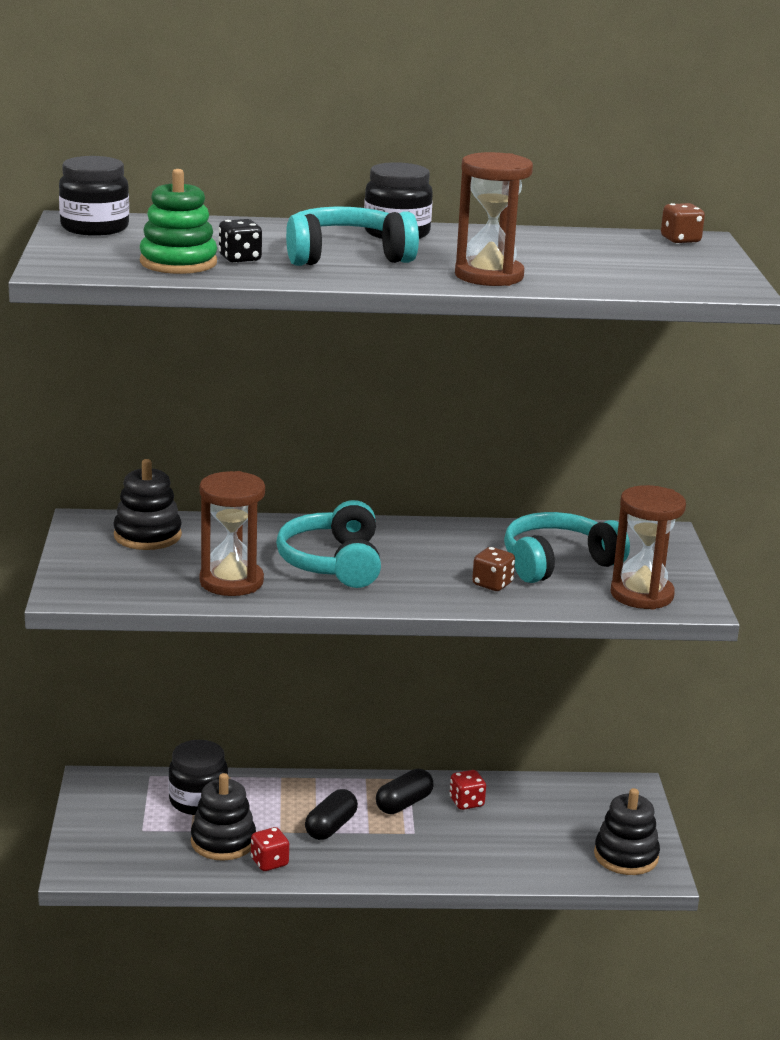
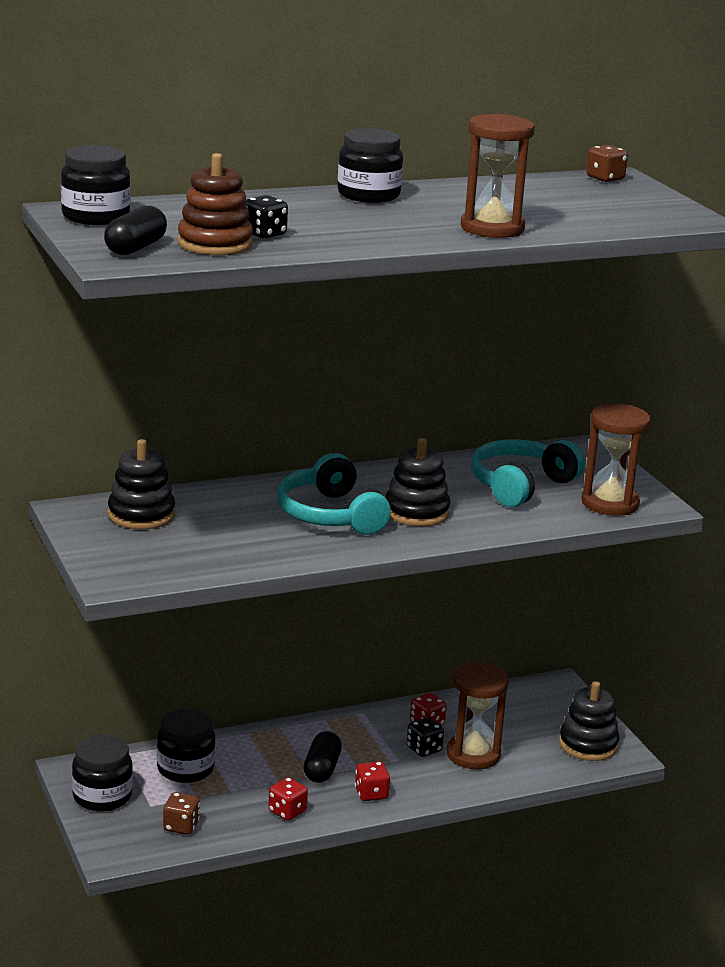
camera: 20 degrees left, 0 degrees up
(103, 812) = (102, 796): none -> black jar
(178, 262) = (215, 244): green stacking toy -> brown stacking toy
(223, 841) = (233, 801): black stacking toy -> black stacking toy (416, 512)
(231, 582) = (254, 546): brown hourglass -> brown hourglass (473, 754)
(346, 256) = (352, 222): turquoise headphones -> none
(364, 861) = (371, 794): none -> red dice
(404, 804) = (373, 735): black capsule -> black capsule (135, 248)
(447, 827) = (424, 749): none -> black dice
(492, 584) = (481, 513): brown dice -> brown dice (181, 826)

